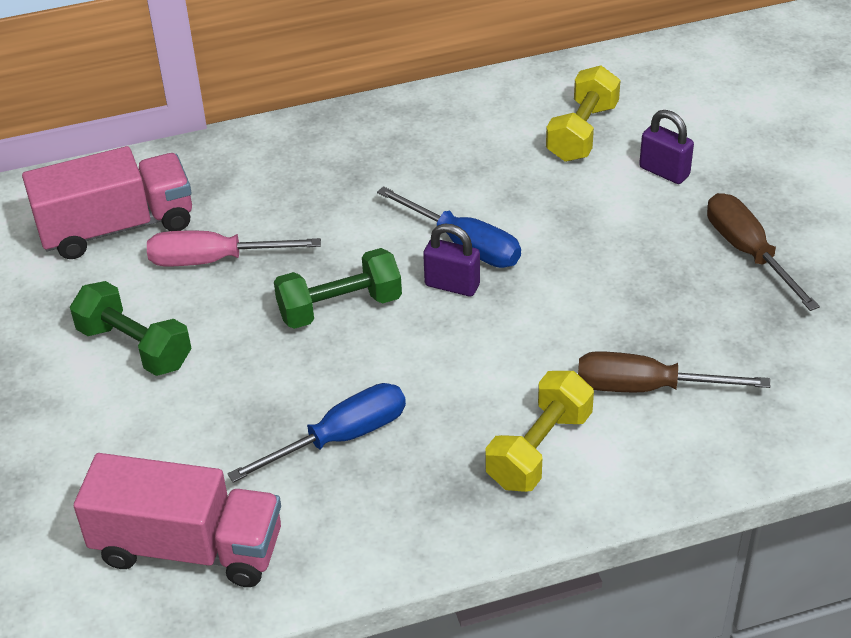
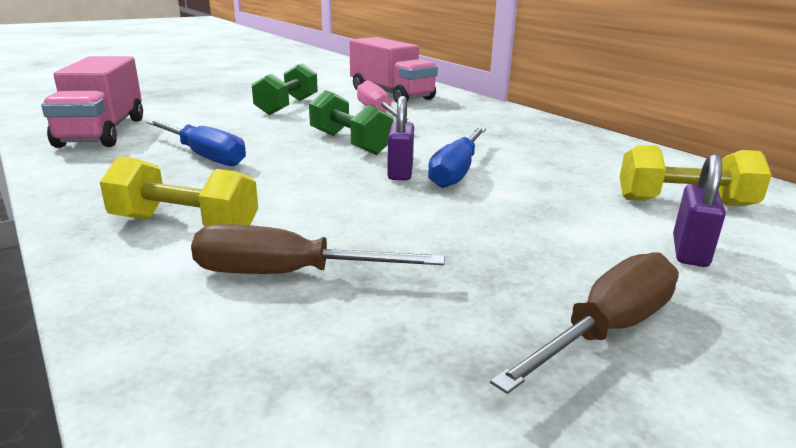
camera: 70 degrees right, 20 degrees down
(646, 388) = (288, 274): brown screwdriver -> brown screwdriver turned 75 degrees counterclockwise

